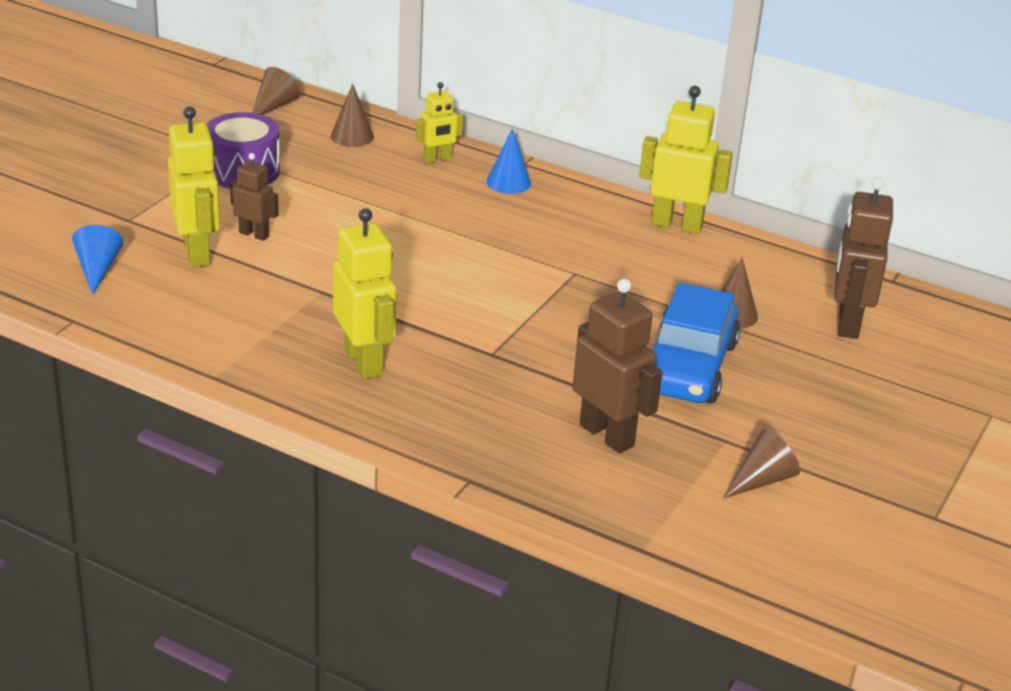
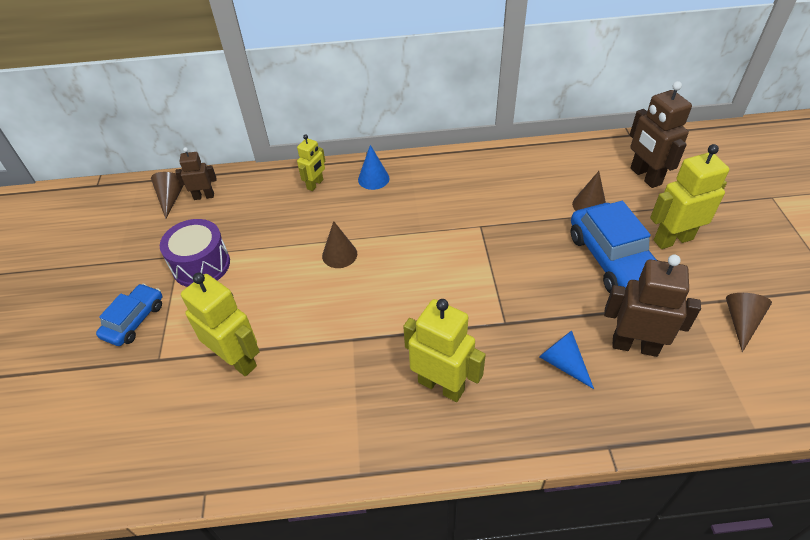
camera: 30 degrees left, 15 degrees up
(97, 269) = (177, 425): blue cone -> blue cone (563, 363)
(137, 183) = (134, 320): none -> blue car
(254, 234) = (260, 317): brown robot -> brown robot (204, 196)
(352, 136) = (245, 195): brown cone -> brown cone (339, 254)
(677, 225) = (493, 158): yellow robot -> yellow robot (673, 239)

